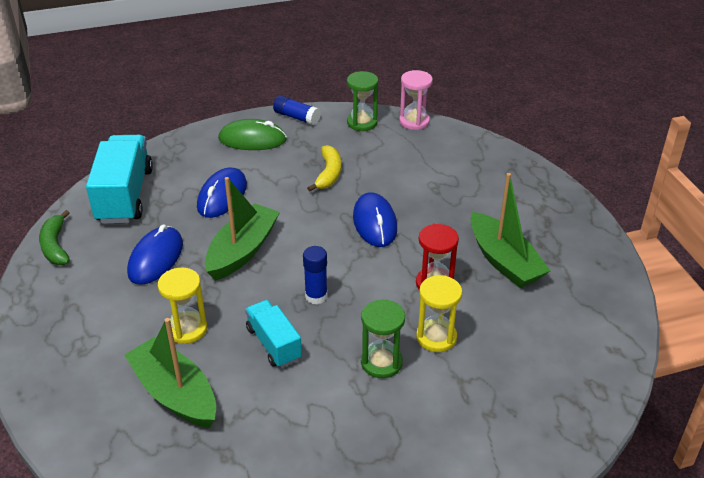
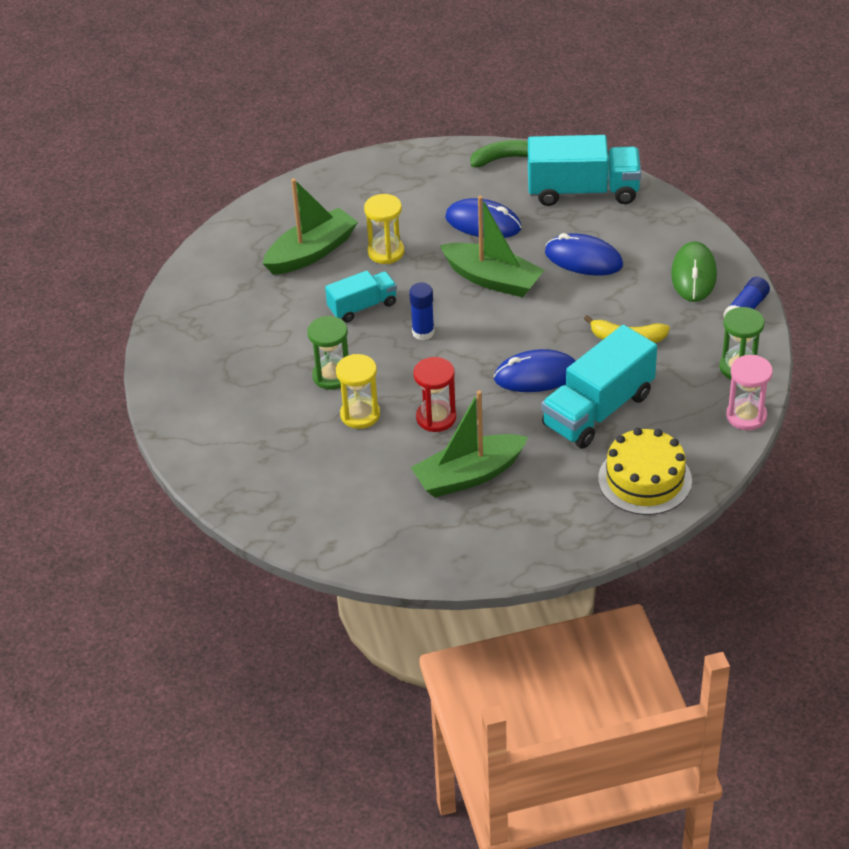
camera: 95 degrees right, 5 degrees up
(415, 189) = (598, 410): none -> turquoise truck
(489, 168) = (645, 479): none -> yellow cake

